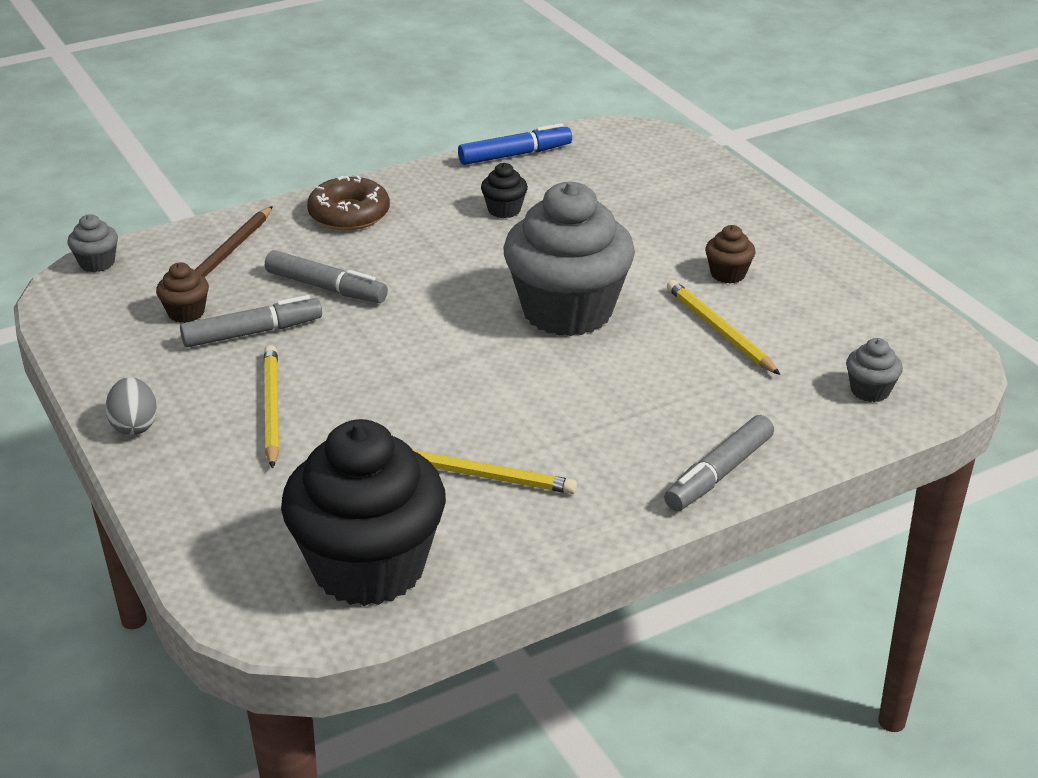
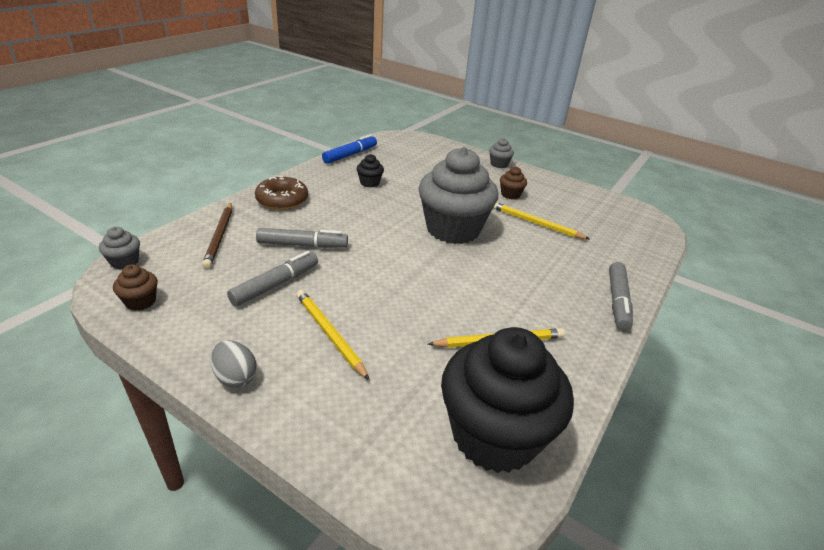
camera: 30 degrees left, 0 degrees up
(186, 313) = (217, 282): brown cupcake -> brown cupcake (140, 301)
(870, 390) = (631, 238): grey cupcake -> grey cupcake (499, 164)

